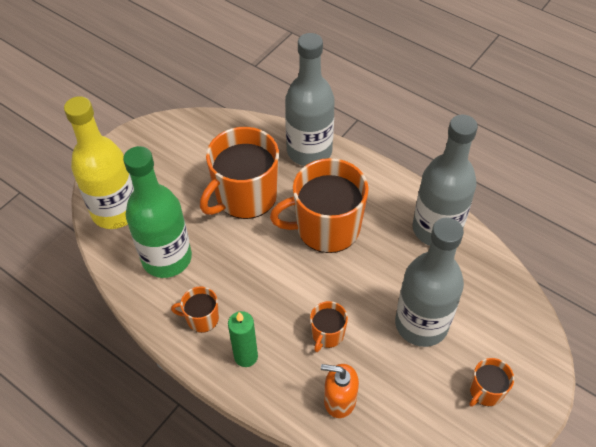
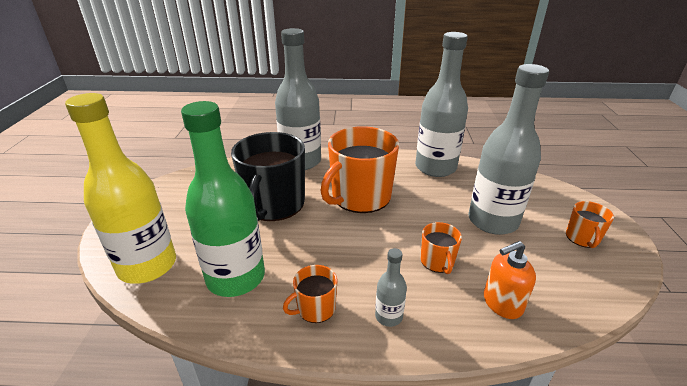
camera: 35 degrees left, 20 degrees down
(245, 196) = (274, 204): orange mug -> black mug
(246, 356) = (388, 316): green candle -> grey bottle

